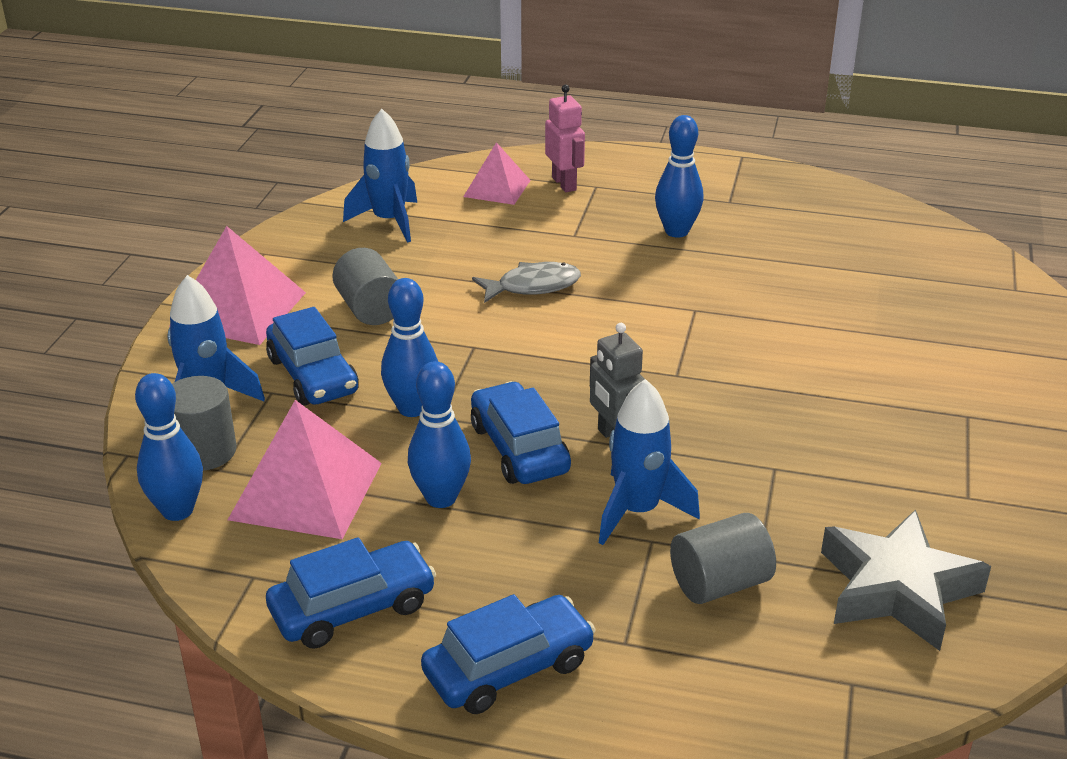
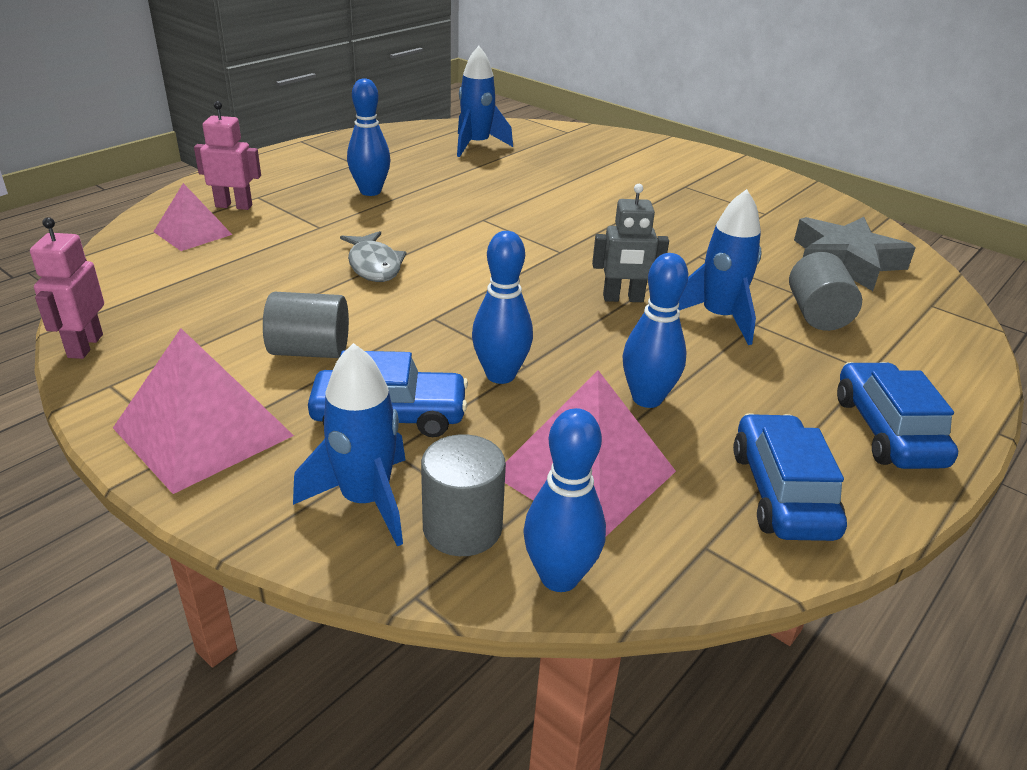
camera: 65 degrees left, 0 degrees up
(300, 223) = (85, 346): none -> pink robot
(389, 221) = (164, 297): blue rocket -> blue rocket (476, 145)
(519, 448) = (603, 341): blue car -> none
(533, 286) = (374, 265): grey fish -> grey fish turned 150 degrees clockwise

